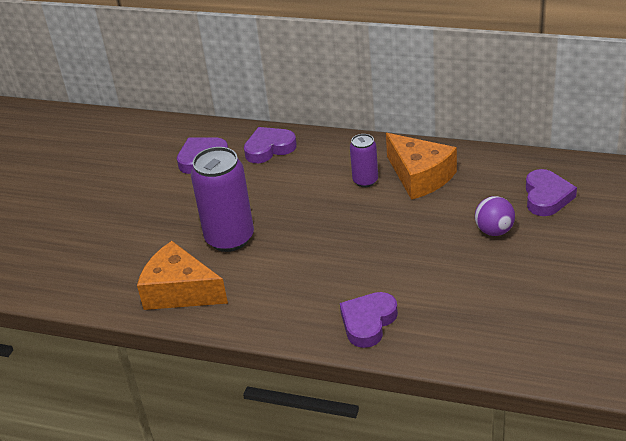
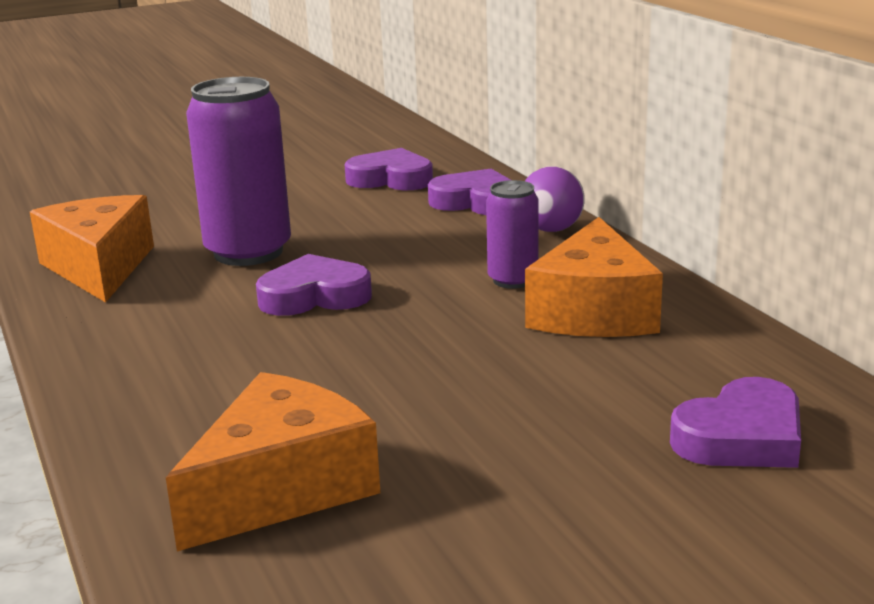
camera: 45 degrees right, 15 degrees down
(368, 322) = (168, 413): purple heart -> purple heart (314, 296)
(462, 314) = (282, 488): none -> orange cheese
(494, 231) = (558, 426): purple ball -> purple ball (551, 229)

